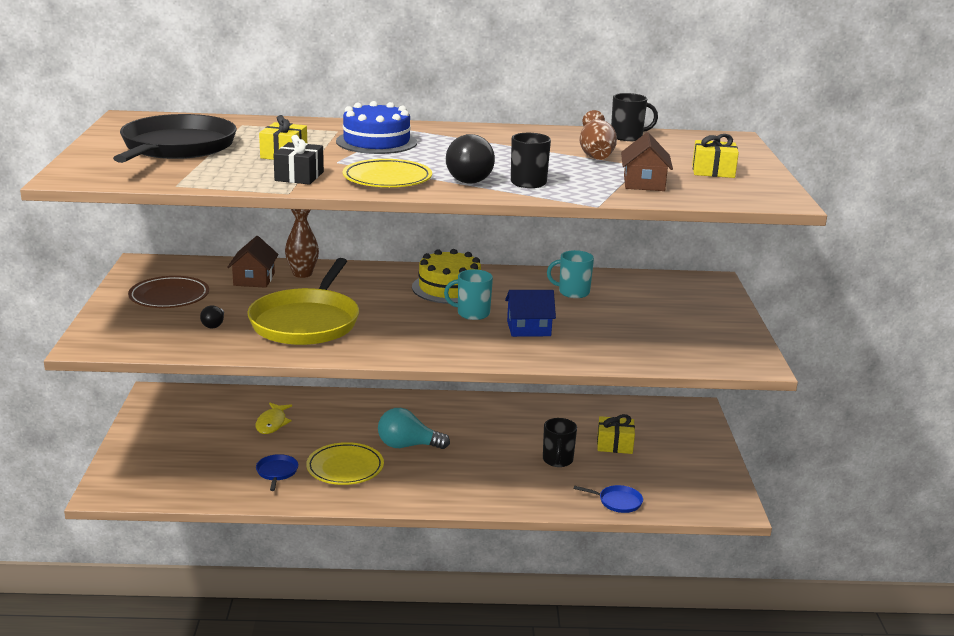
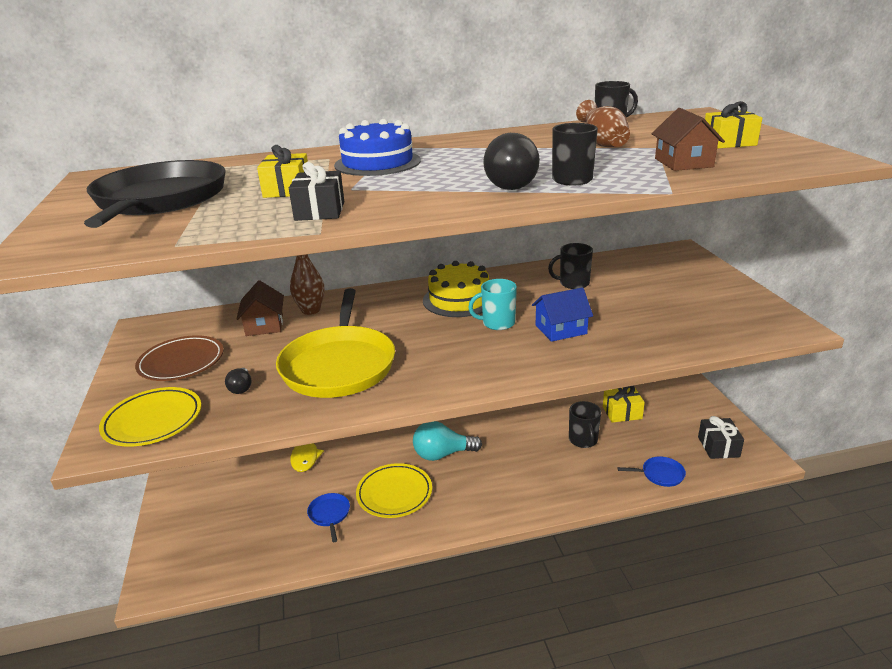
camera: 10 degrees left, 5 degrees up
(387, 179) = (421, 199): yellow plate -> yellow plate (153, 421)
(573, 292) = (573, 283): turquoise mug -> black mug
(695, 491) = (718, 447): none -> black gift

